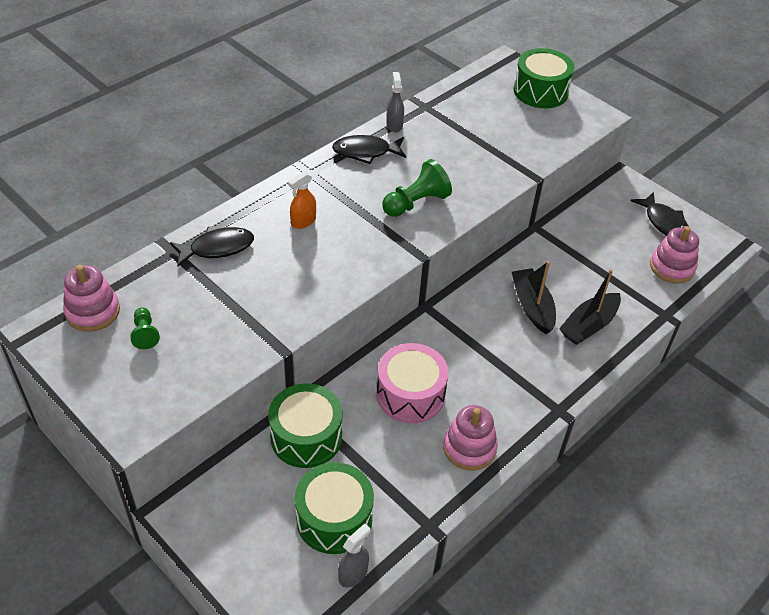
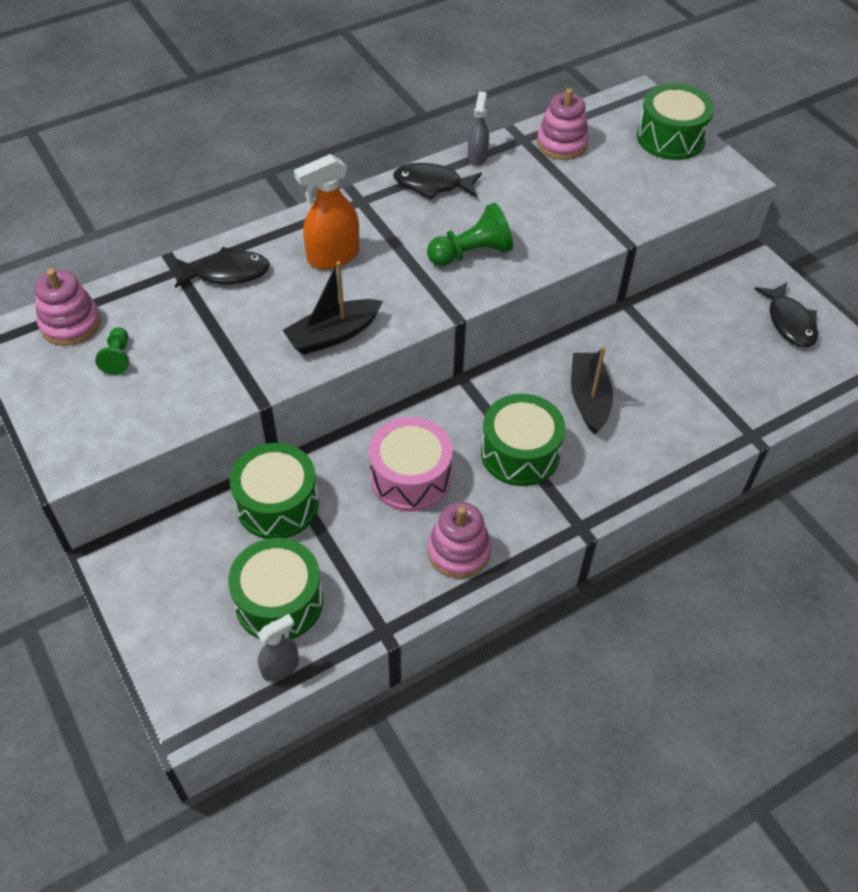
camera: 15 degrees right, 5 degrees up
(303, 221) = (333, 256): orange spray bottle -> orange spray bottle, size x1.65
(492, 359) = (520, 453): none -> green drum
(589, 325) = (651, 432): black boat -> black boat (333, 335)
(672, 267) = (780, 379): pink stacking toy -> pink stacking toy (562, 144)

